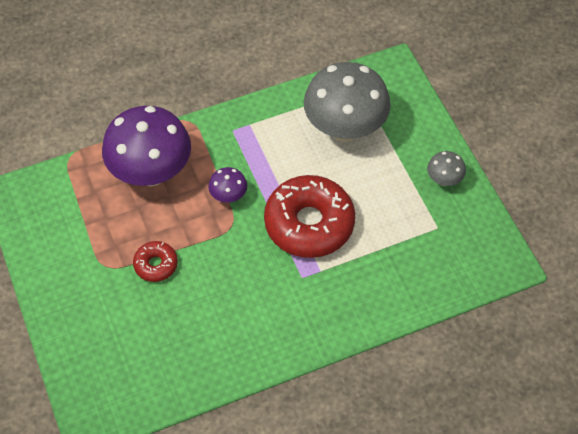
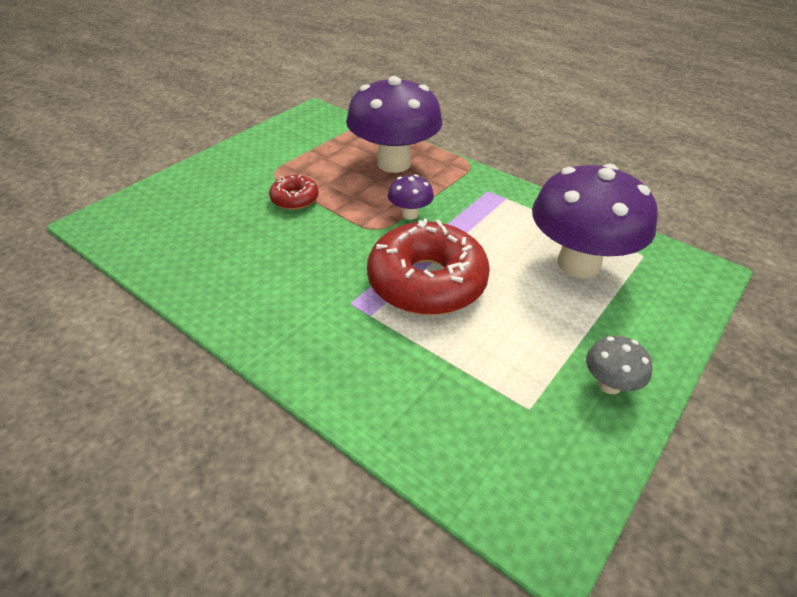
camera: 60 degrees right, 15 degrees down
(345, 128) = (578, 263): grey mushroom -> purple mushroom

